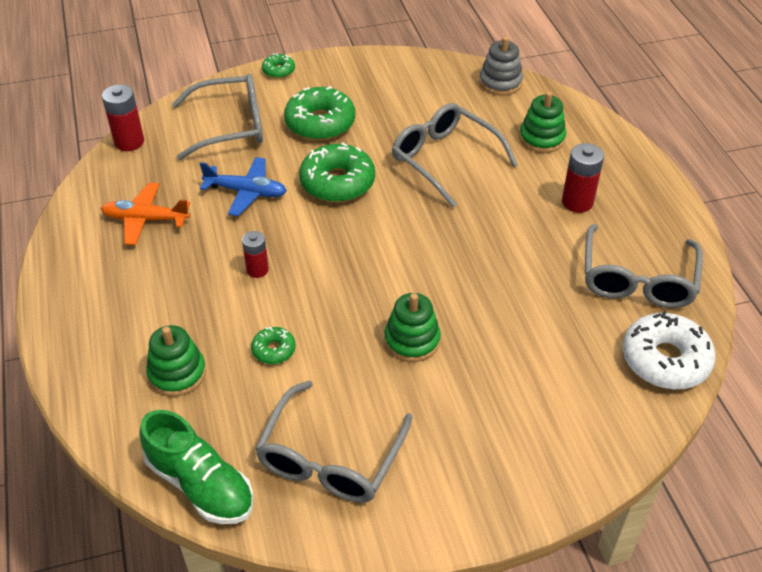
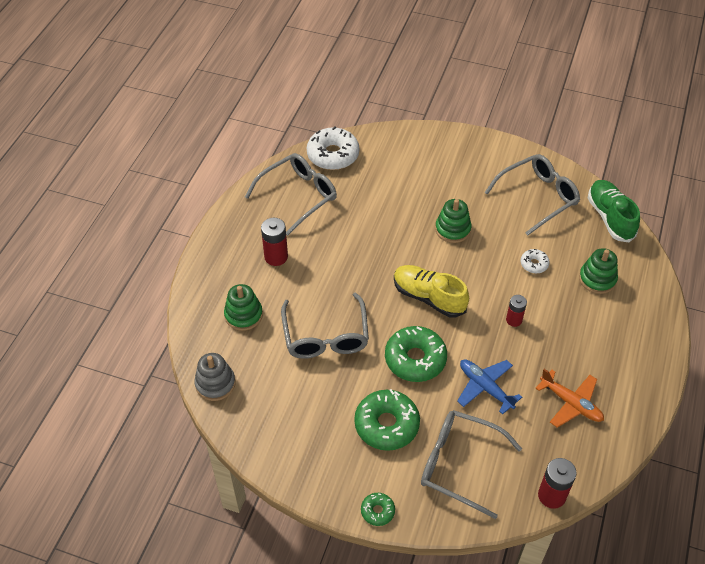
camera: 145 degrees left, 5 degrees up
(274, 350) = (534, 264): green donut -> white donut
(373, 245) = (429, 297): none -> yellow shoe

